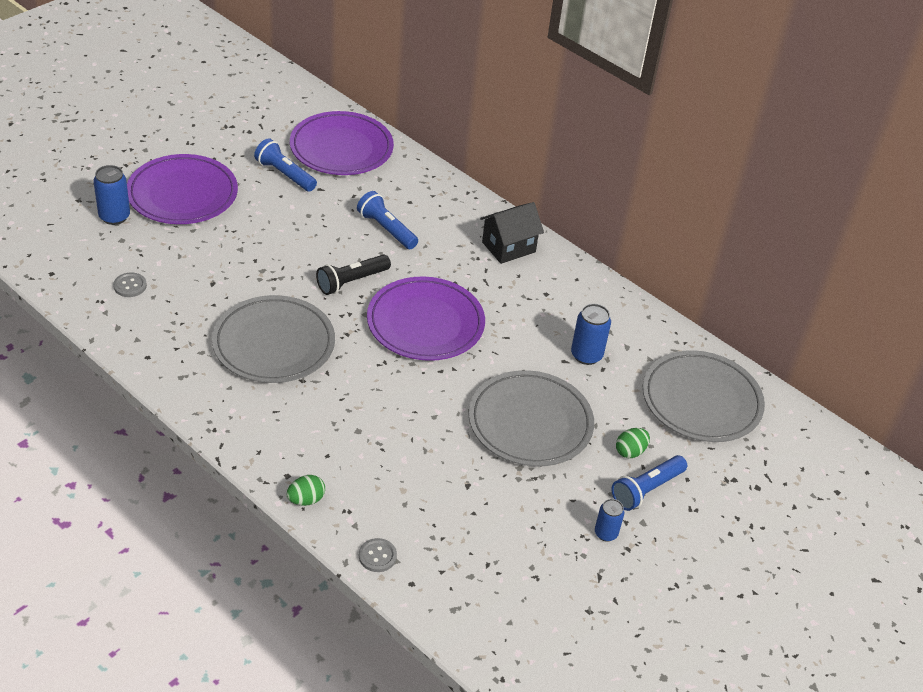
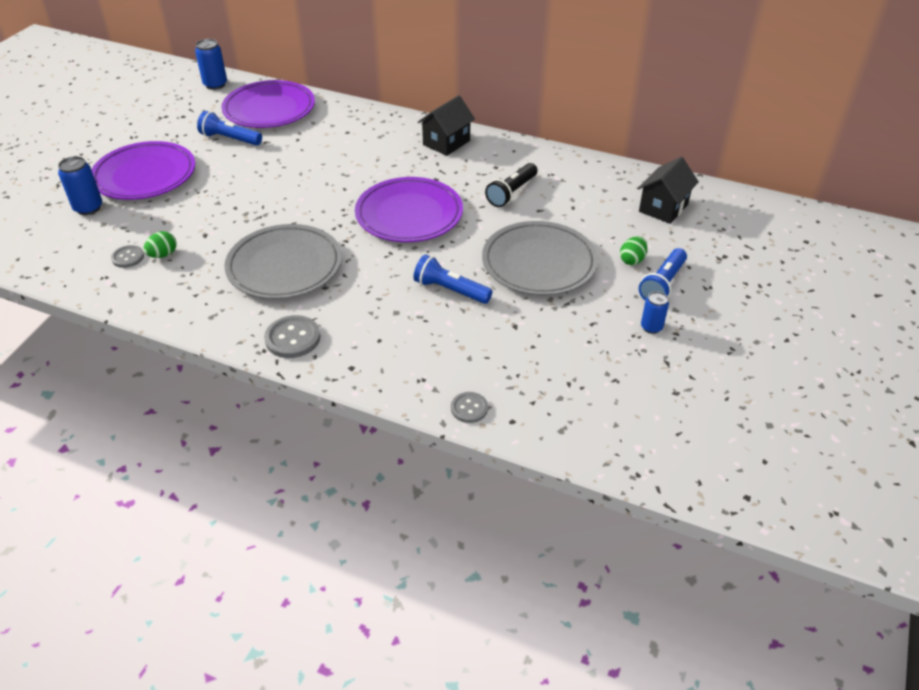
camera: 15 degrees left, 0 degrees up
(246, 426) = (293, 338): none -> grey button
(306, 500) = (379, 382): green egg -> green egg (163, 255)
(351, 281) = (329, 201): black flashlight -> black flashlight (512, 193)
(386, 229) = (338, 156): blue flashlight -> blue flashlight (450, 290)
(586, 355) = (554, 201): blue can -> blue can (215, 85)
(701, 401) = (663, 208): grey plate -> black house

